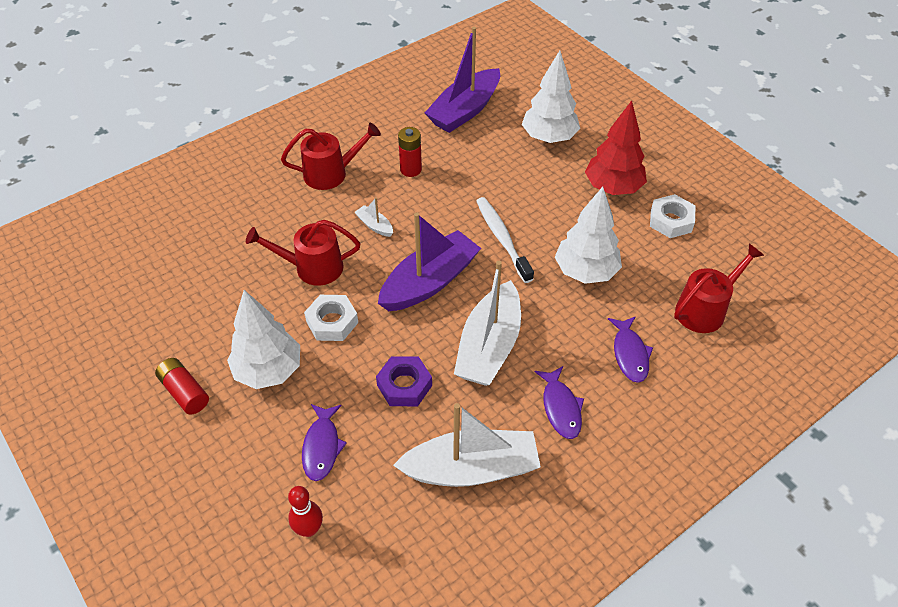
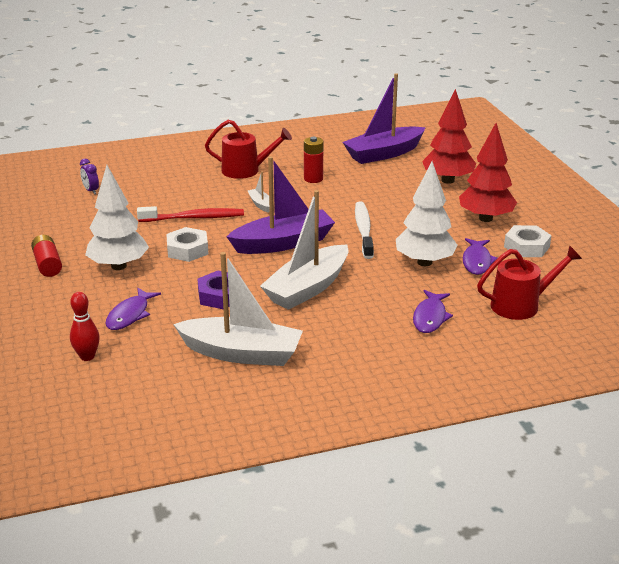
camera: 20 degrees right, 20 degrees down
(170, 252) = (91, 191): none -> purple clock
(312, 268) = (193, 218): red watering can -> red toothbrush
(549, 137) = (447, 180): white tree -> red tree
(561, 408) = (344, 335): purple fish -> purple fish (477, 261)

